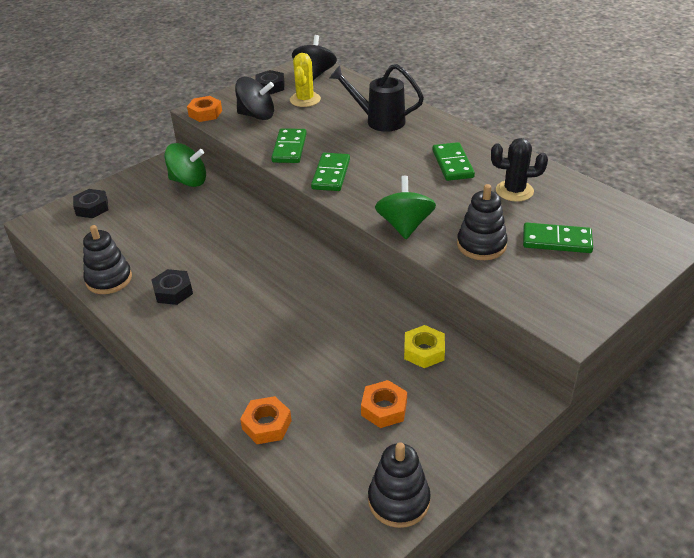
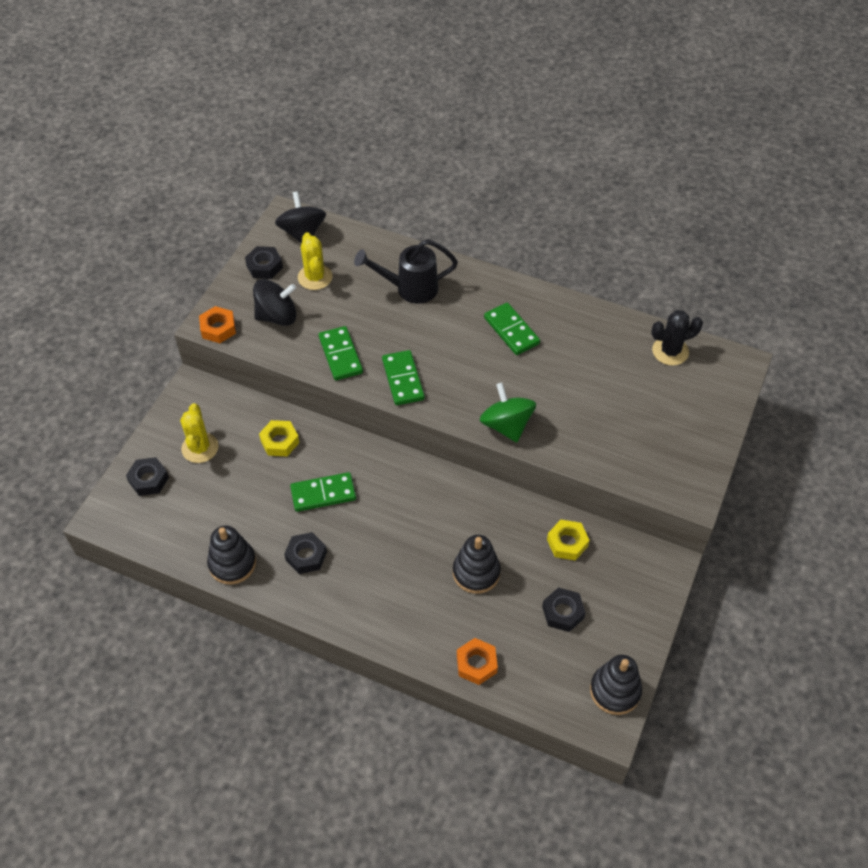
camera: 25 degrees left, 15 degrees up
(147, 198) = (200, 448): none -> yellow cactus
(188, 181) = (230, 411): green spinning top -> none
(212, 209) = (280, 441): none -> yellow nut
(384, 408) = (563, 612): orange nut -> black nut
(481, 245) = (584, 427): black stacking toy -> black stacking toy (476, 572)
(514, 191) = (583, 350): black cactus -> black cactus (670, 351)
(556, 241) = (644, 402): green domino -> green domino (323, 494)

